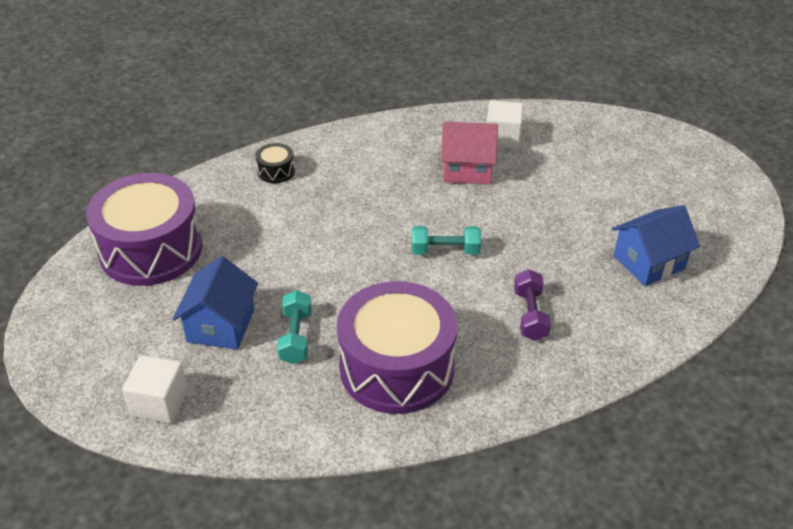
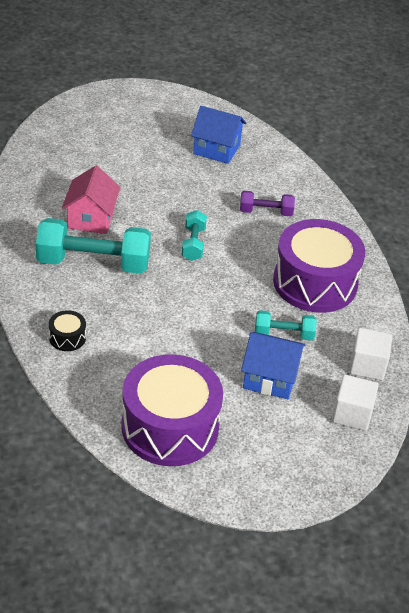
camera: 90 degrees left, 0 degrees up
(392, 177) = (93, 263): none -> turquoise dumbbell
(503, 138) = (52, 192): white cube -> white cube (367, 365)
(649, 262) = (216, 149): blue house -> blue house turned 45 degrees counterclockwise

